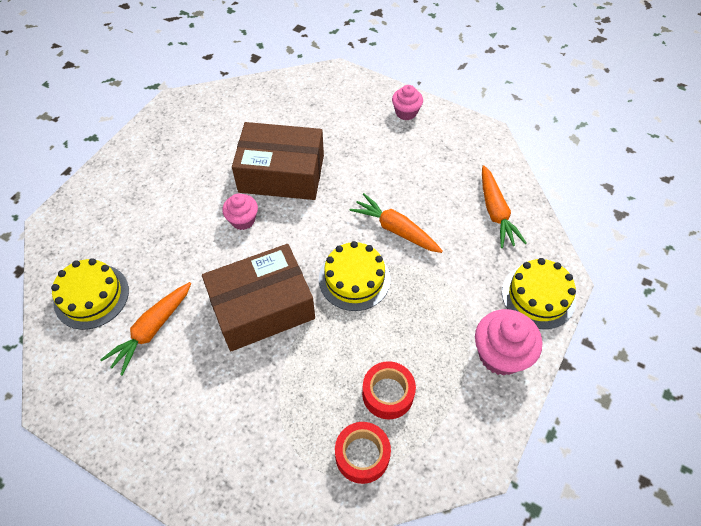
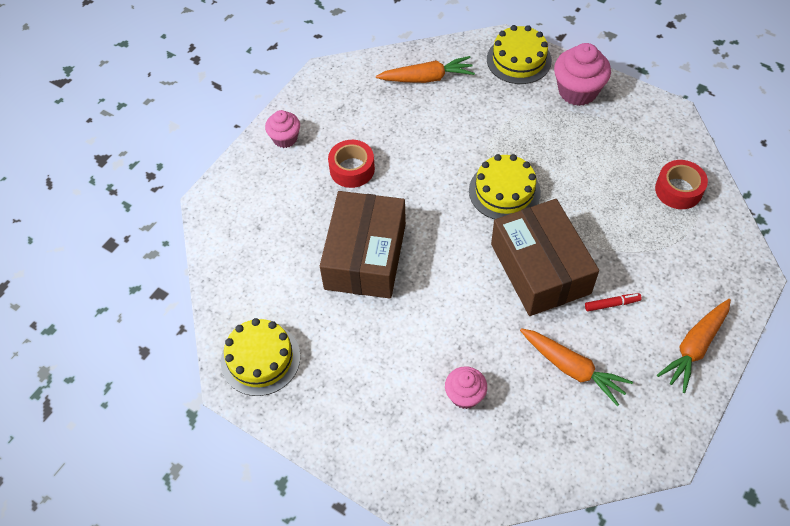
camera: 85 degrees left, 0 degrees up
(91, 296) = (533, 438): yellow cake -> yellow cake (260, 359)
(217, 370) = (612, 304): none -> red marker
(243, 220) = (430, 291): pink cupcake -> pink cupcake (465, 395)
(388, 394) = (621, 170): red tape -> red tape (352, 169)
(395, 229) = (445, 156): orange carrot -> orange carrot (694, 347)

